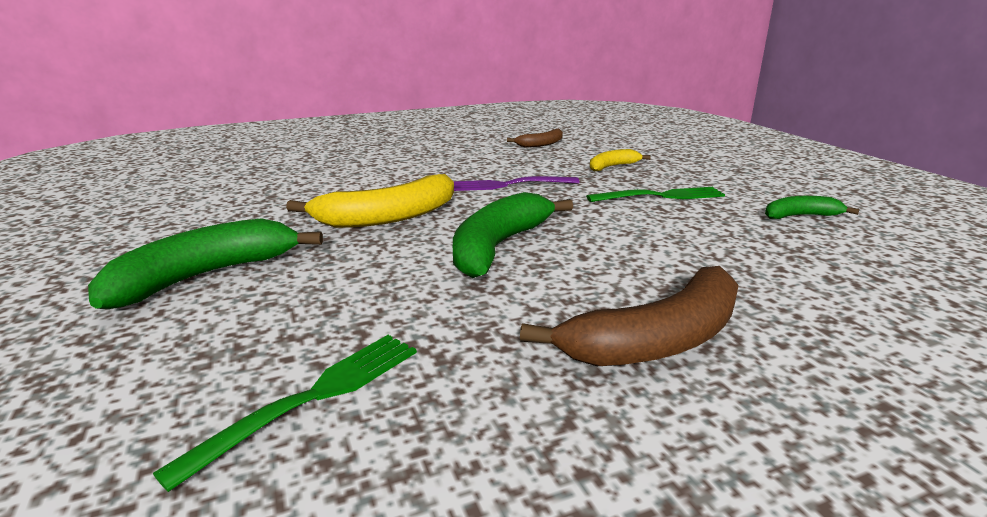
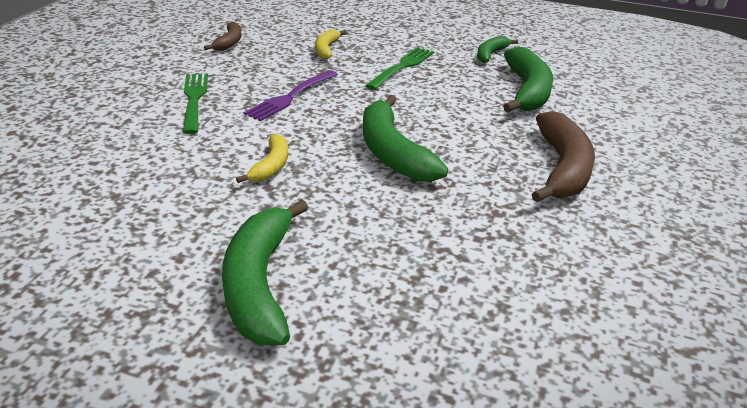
camera: 50 degrees left, 10 degrees up
(312, 398) = (501, 294): green fork -> green fork (194, 100)
(388, 217) = (271, 166): yellow banana -> yellow banana, size x0.54
(779, 258) = (527, 91): none -> green banana

